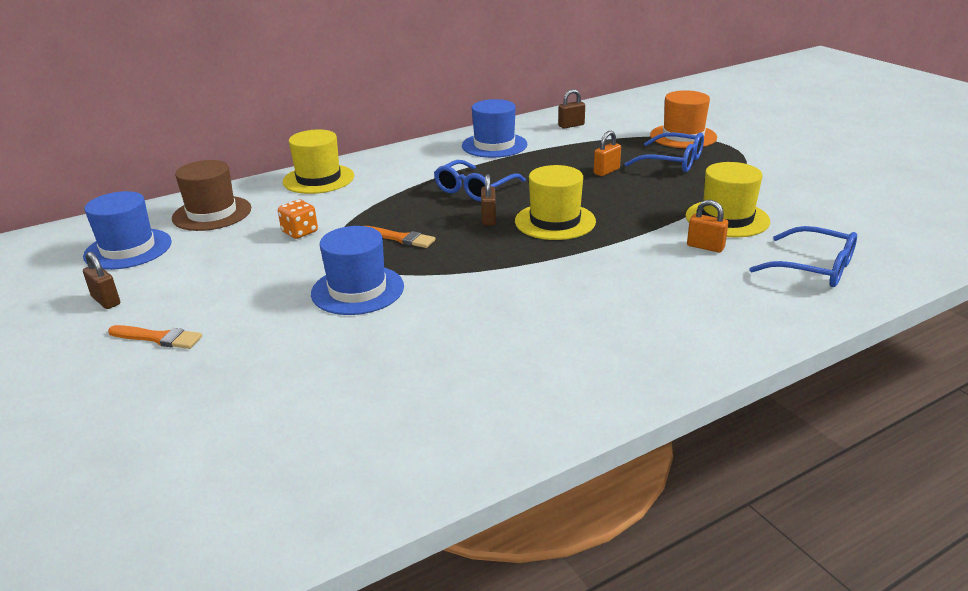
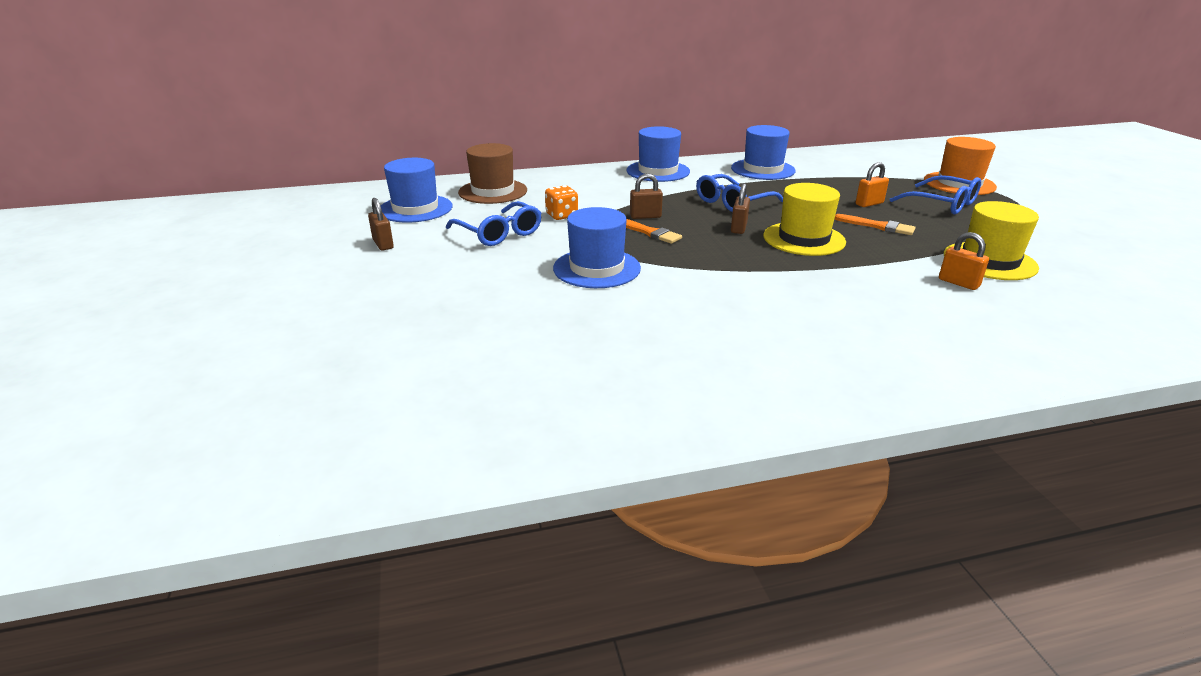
camera: 15 degrees right, 0 degrees up
(158, 338) = (413, 279): orange brush -> orange brush (877, 226)
(318, 179) = (592, 177): yellow hat -> none
(387, 162) = (658, 171): none -> blue hat
(571, 125) = (844, 162): brown padlock -> brown padlock (645, 216)
(813, 268) = (1080, 320): blue glasses -> blue glasses (499, 233)

